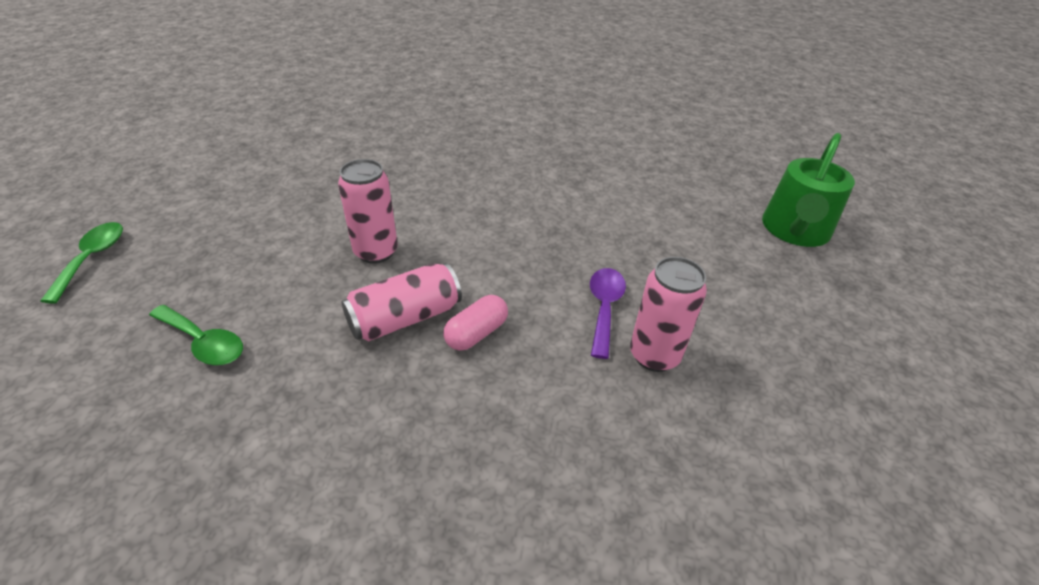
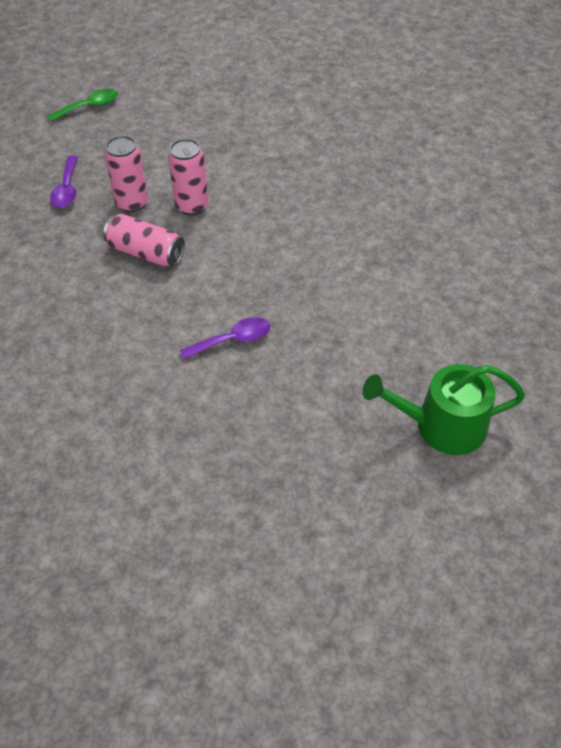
camera: 60 degrees right, 10 degrees up
(204, 342) = (67, 189): green spoon -> purple spoon
(476, 333) = (158, 290): pink capsule -> none
(654, 355) = (207, 383): pink can -> pink can (132, 203)

